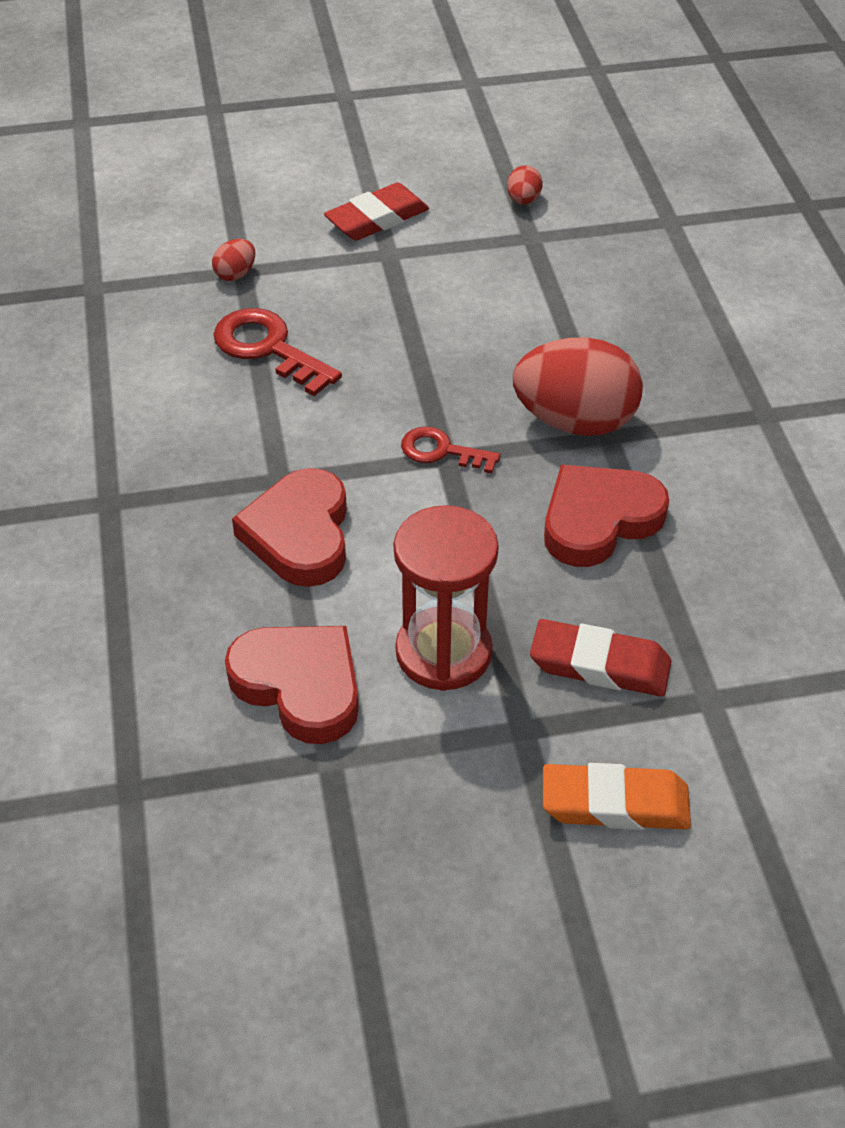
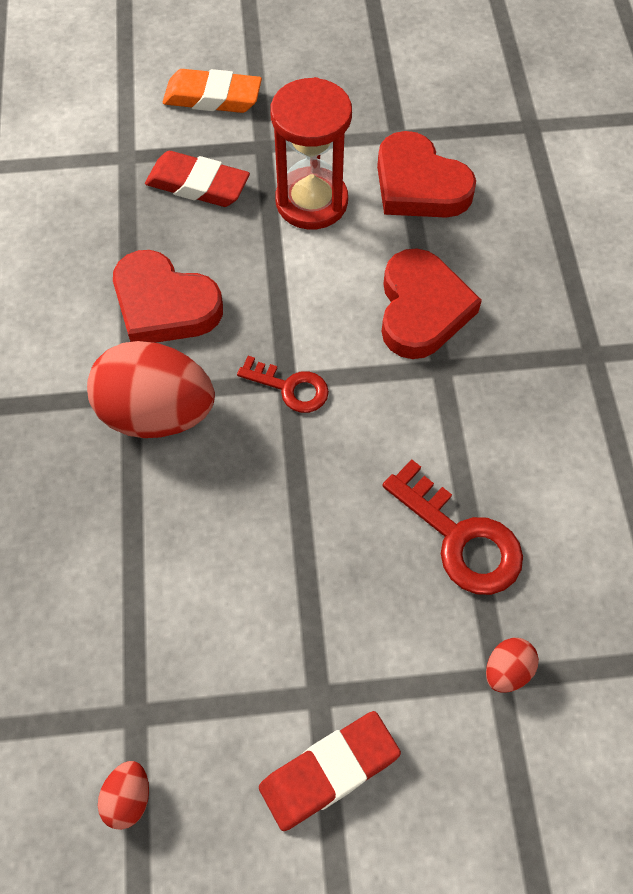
camera: 175 degrees left, 15 degrees up
(599, 520) = (164, 305): red heart -> red heart turned 60 degrees clockwise

